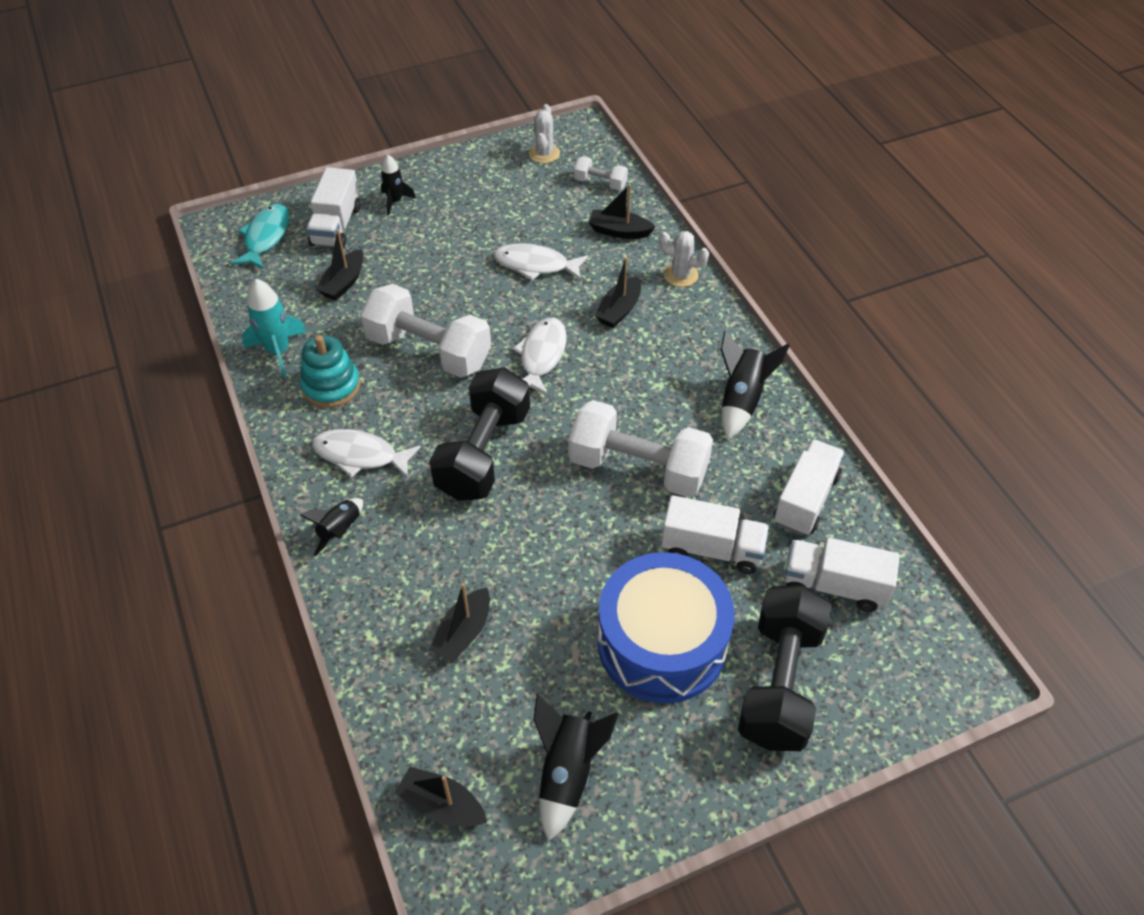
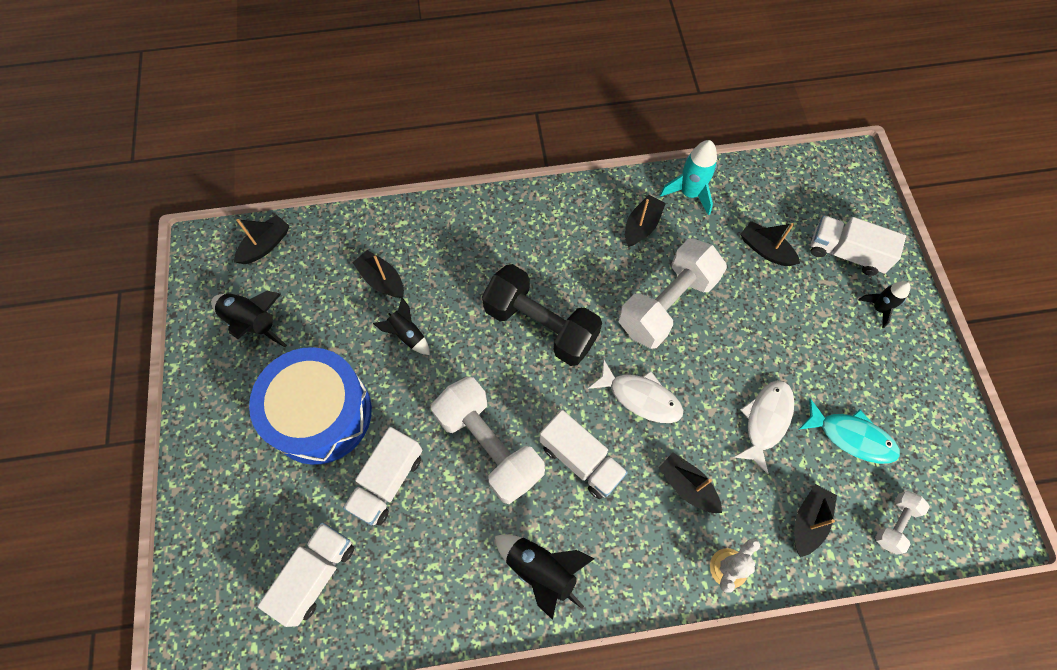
camera: 105 degrees right, 15 degrees up
(266, 237) = (836, 196): turquoise fish -> turquoise fish (851, 436)
(331, 386) = (641, 226): turquoise stacking toy -> black boat
(340, 530) = (496, 215): black rocket -> black rocket (407, 335)
(360, 455) = (563, 237): white fish -> none
(544, 154) = (952, 474): white cactus -> none
(638, 468) = (489, 446): white dumbbell -> white dumbbell turned 75 degrees counterclockwise
(779, 683) = (252, 491): black dumbbell -> none
(805, 500) = (409, 586): white truck -> white truck (581, 460)

